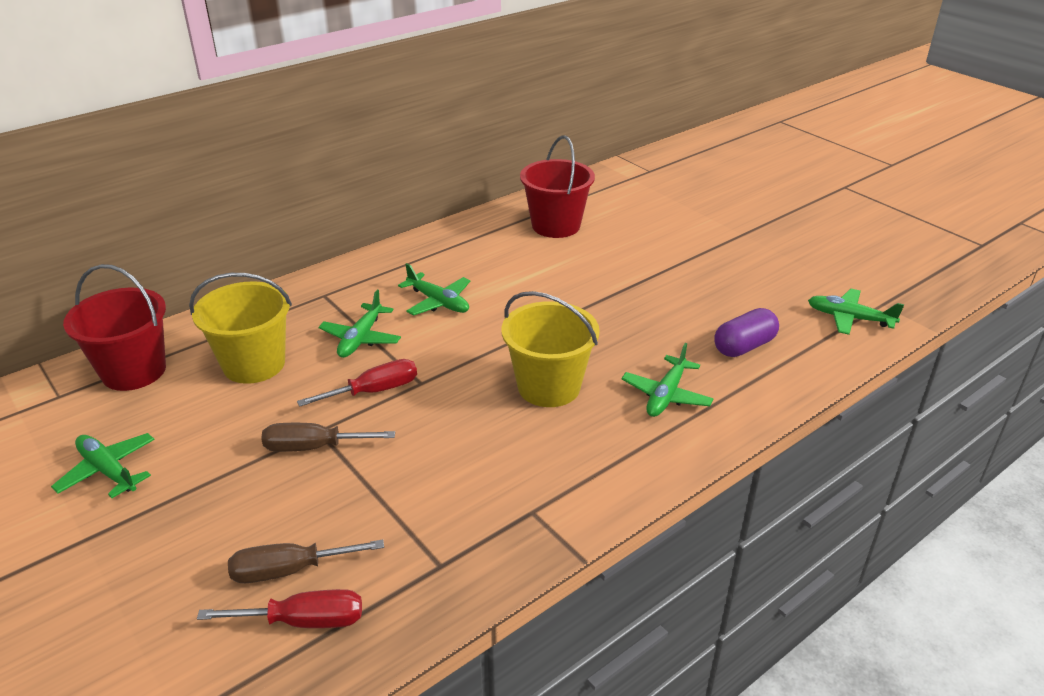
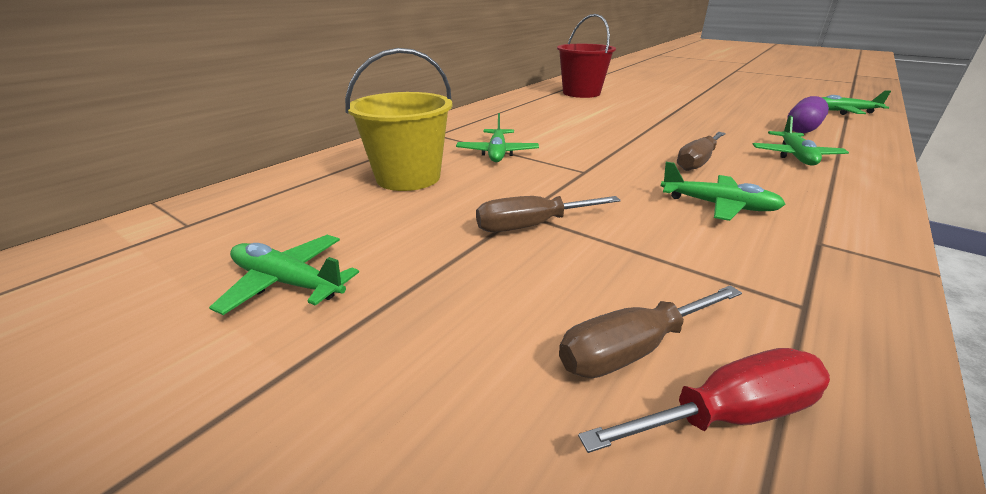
camera: 15 degrees left, 5 degrees down
(134, 371) = (275, 196): red bucket -> none
(374, 391) = (547, 181): red screwdriver -> none
(438, 302) = (541, 129): green plane -> green plane (718, 205)
(549, 387) = (697, 162): yellow bucket -> brown screwdriver

